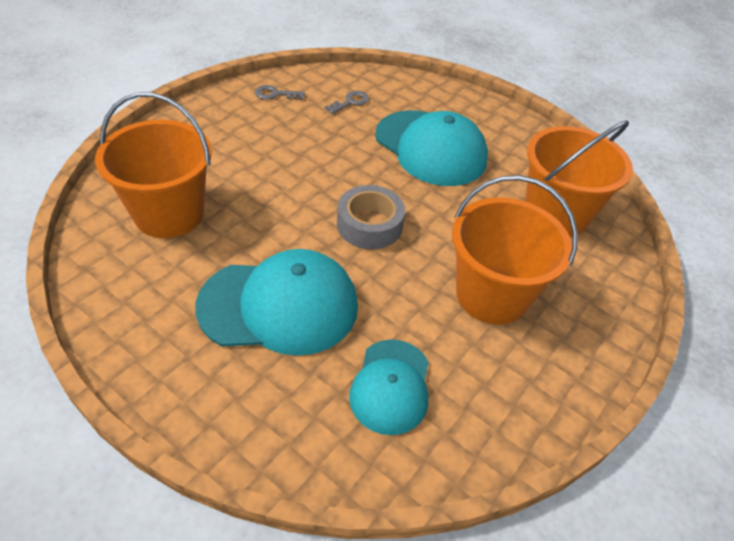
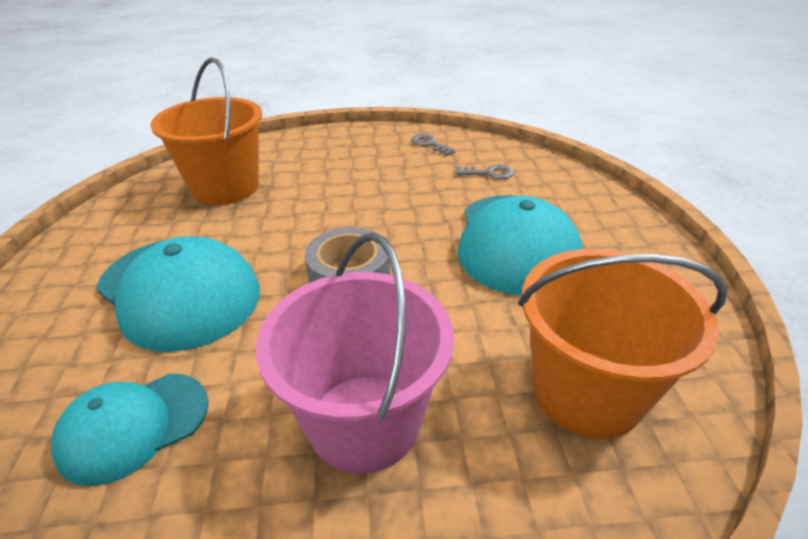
camera: 50 degrees right, 10 degrees down
(492, 295) = (364, 421): orange bucket -> pink bucket

